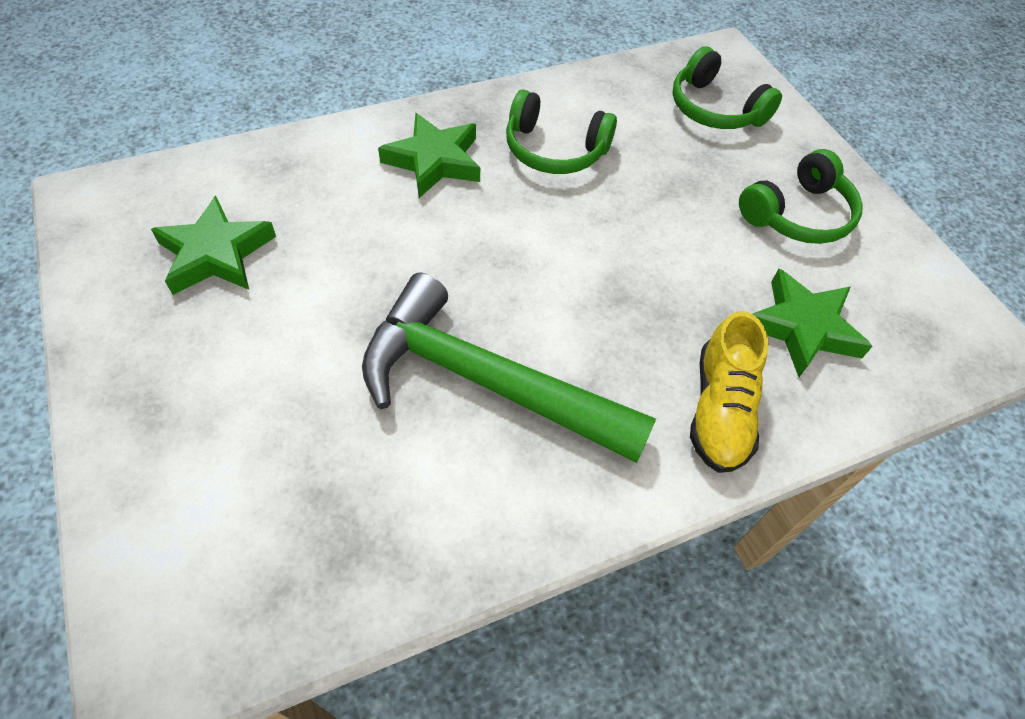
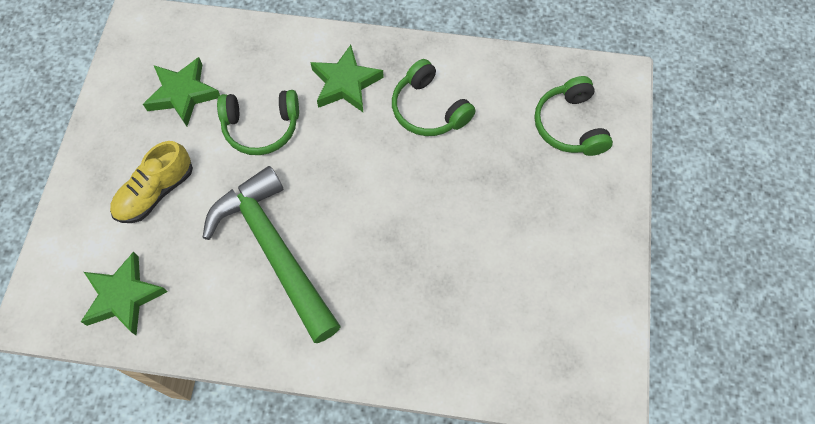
camera: 35 degrees right, 10 degrees up
(719, 410) = (392, 339): yellow shoe -> yellow shoe (155, 192)
(798, 215) = (557, 237): green headphones -> green headphones (261, 127)
(803, 328) = (489, 317): green star -> green star (123, 296)

